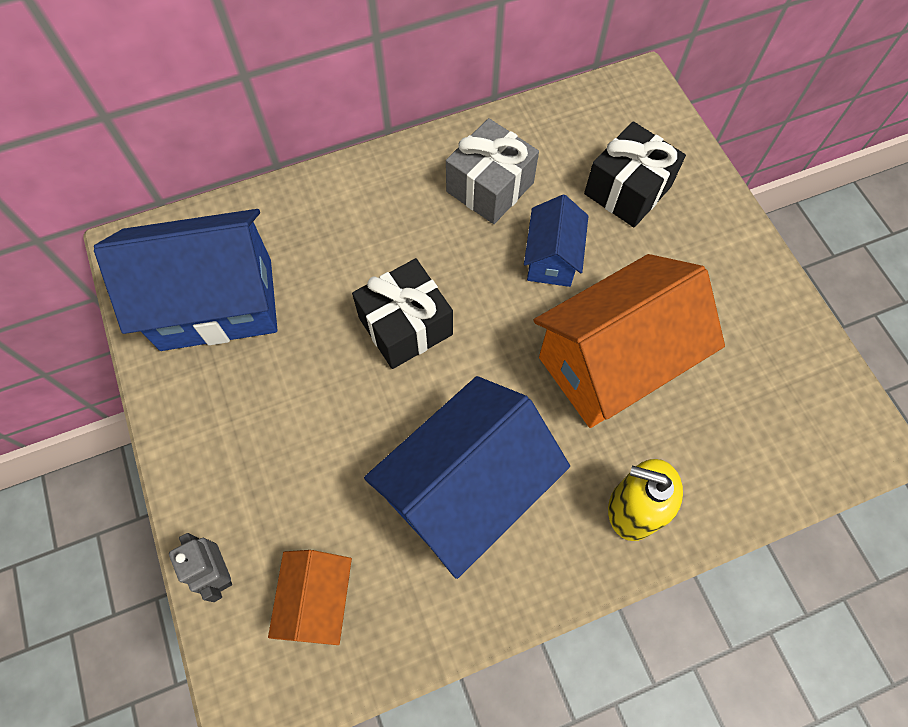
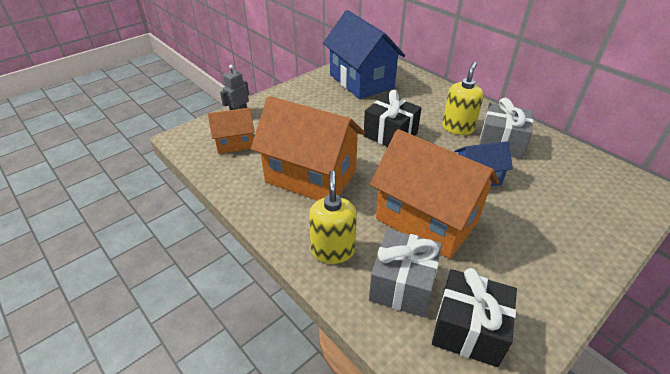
camera: 70 degrees right, 25 degrees down
(429, 222) = (457, 128): none -> yellow soap dispenser
(465, 490) = (311, 177): blue house -> orange house
(627, 190) = (560, 201): black gift -> black gift (468, 329)
(711, 443) = (402, 285): none -> grey gift

